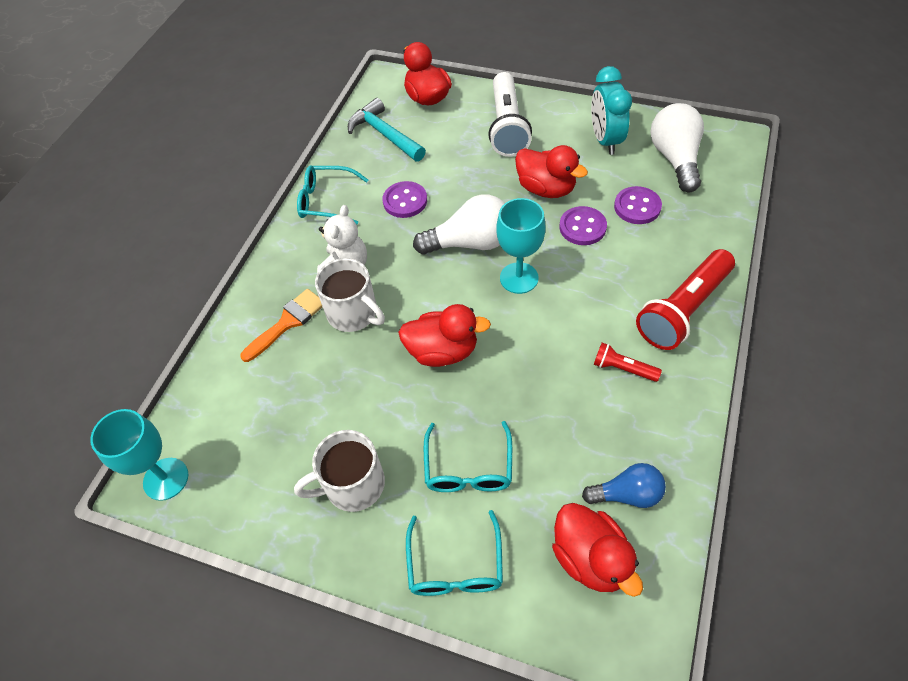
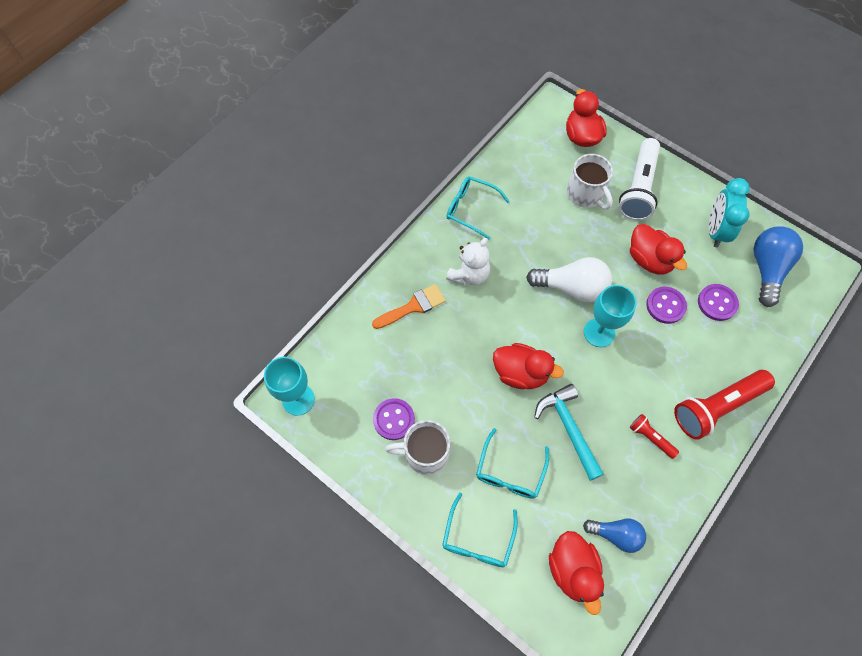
camera: 15 degrees right, 10 degrees up
(354, 313) = (464, 317): white mug -> white mug (585, 194)
(385, 134) = (535, 161): turquoise hammer -> turquoise hammer (569, 428)
(405, 201) = (532, 231): purple button -> purple button (394, 419)
(675, 159) = (767, 269): white light bulb -> blue light bulb

